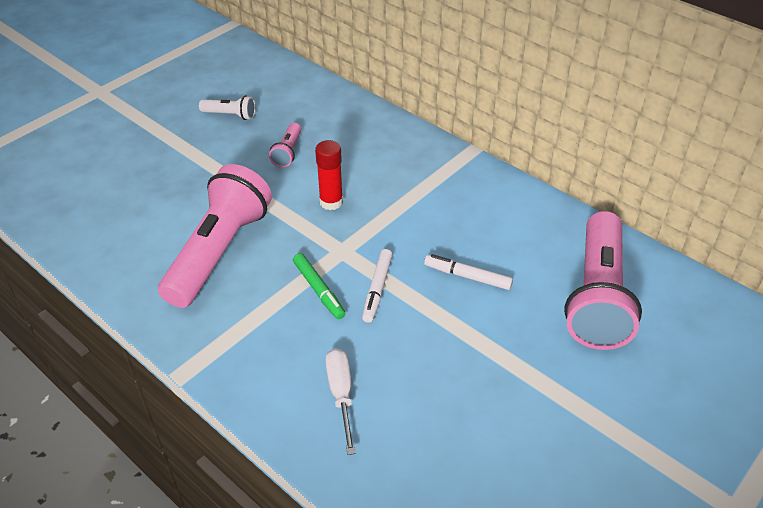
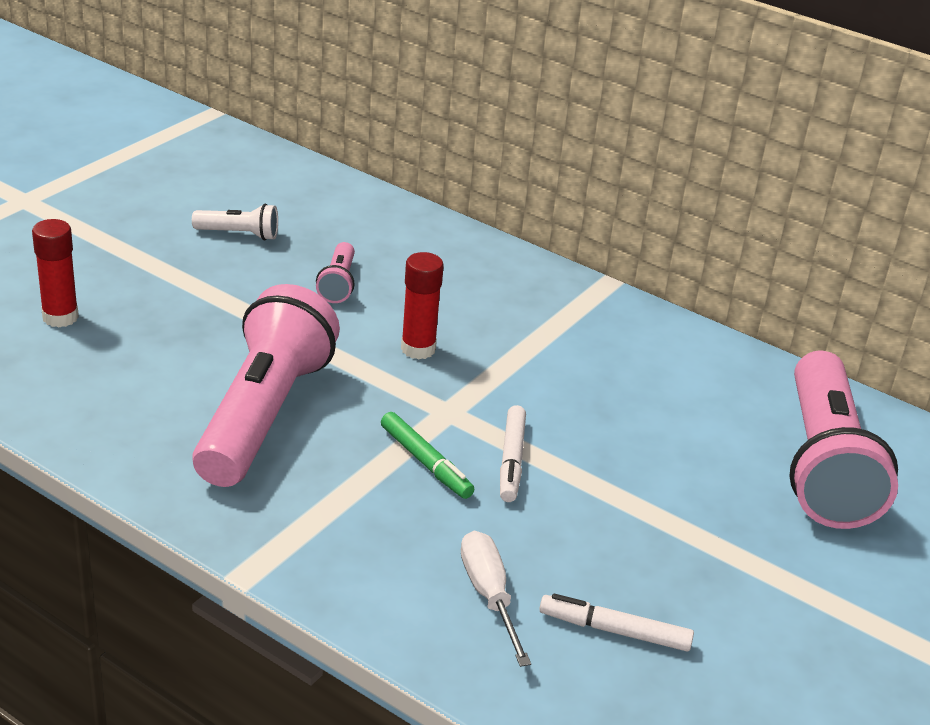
camera: 10 degrees left, 10 degrees down
(104, 178) = (60, 317): none -> red glue stick
(467, 276) = (638, 443): white marker -> white marker (615, 631)

